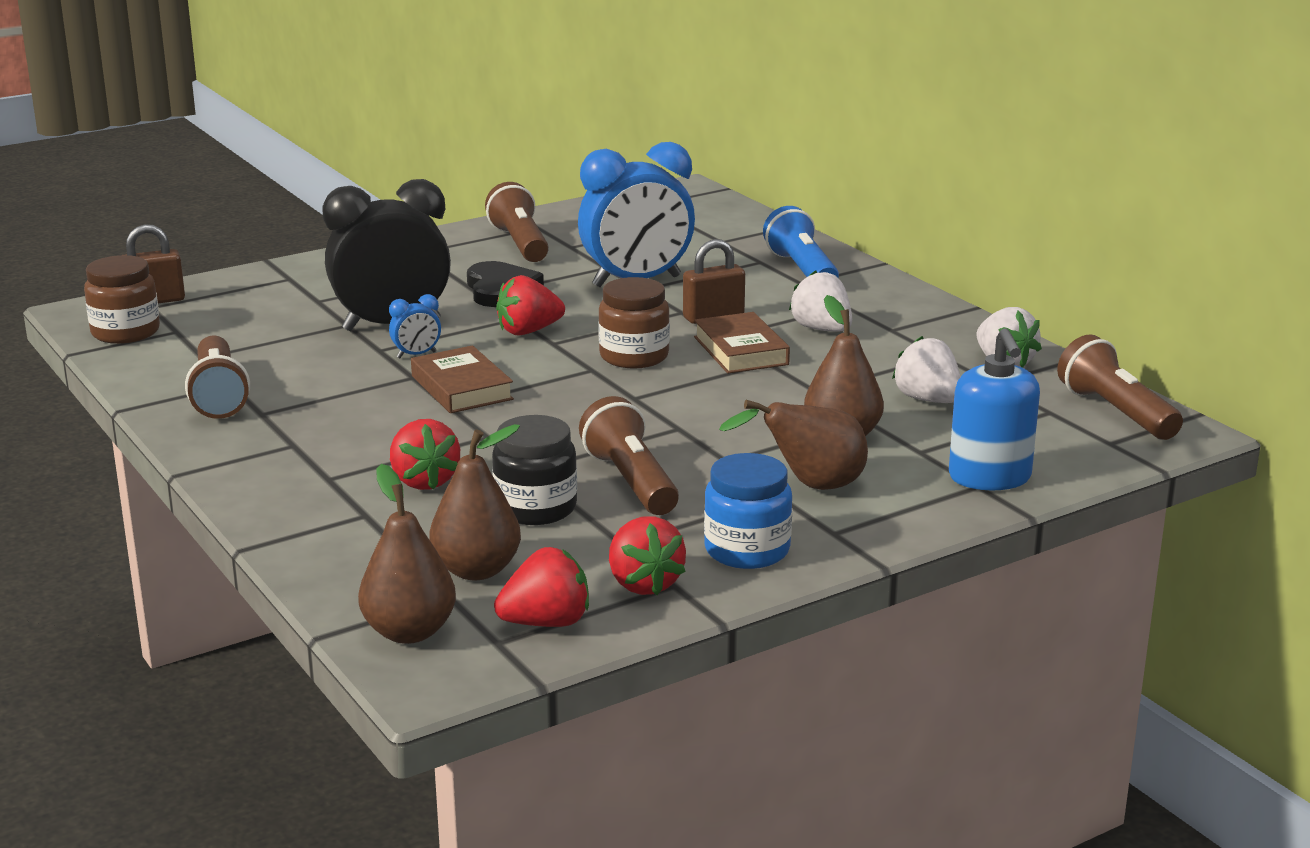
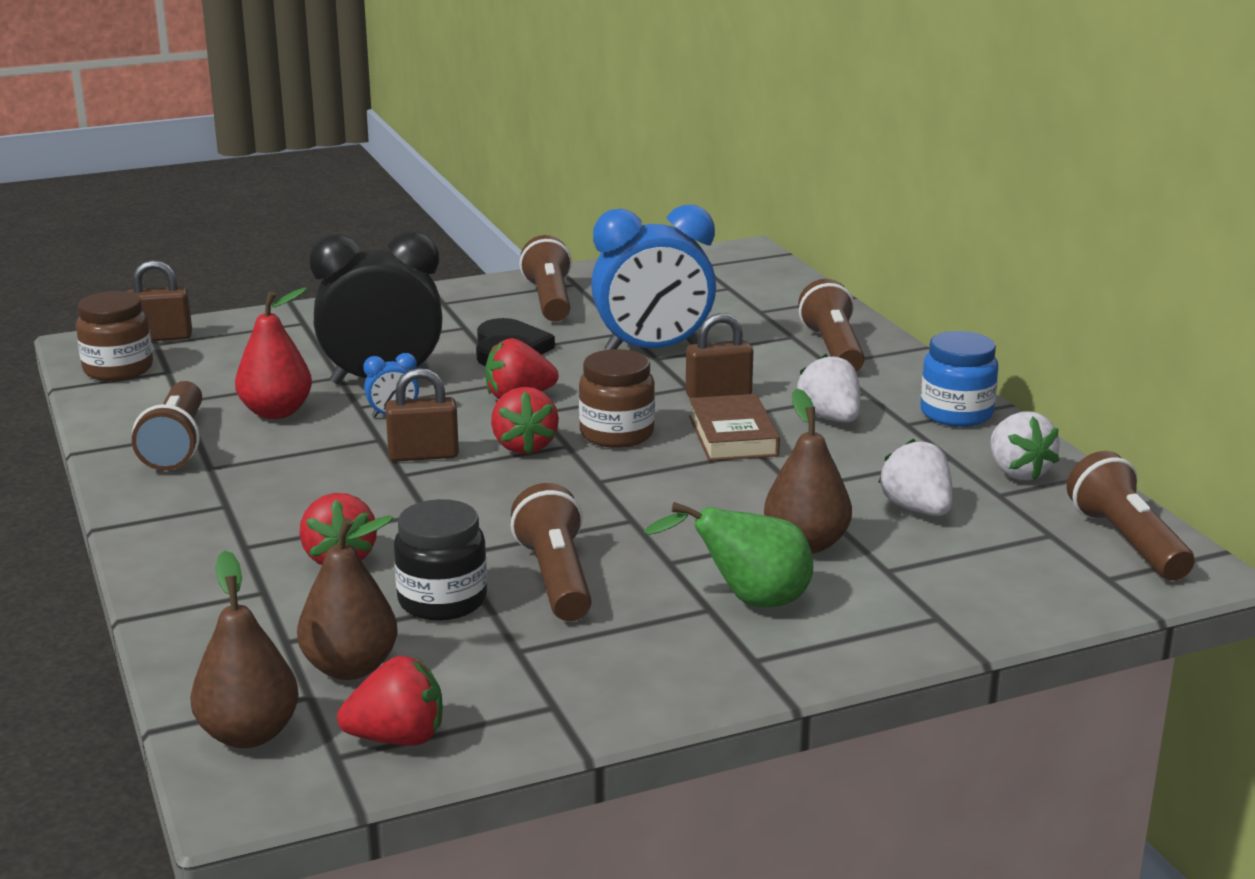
camera: 10 degrees right, 0 degrees up
(302, 360) = (276, 412): none -> red pear
(461, 388) = (423, 455): brown book -> brown padlock
(643, 584) = (521, 702): red strawberry -> red strawberry (524, 446)
(747, 550) = (649, 672): blue jar -> blue jar (956, 413)
(802, 270) = (833, 349): blue flashlight -> brown flashlight
(810, 486) = (749, 601): brown pear -> green pear
(989, 477) = (954, 609): blue soap dispenser -> none

